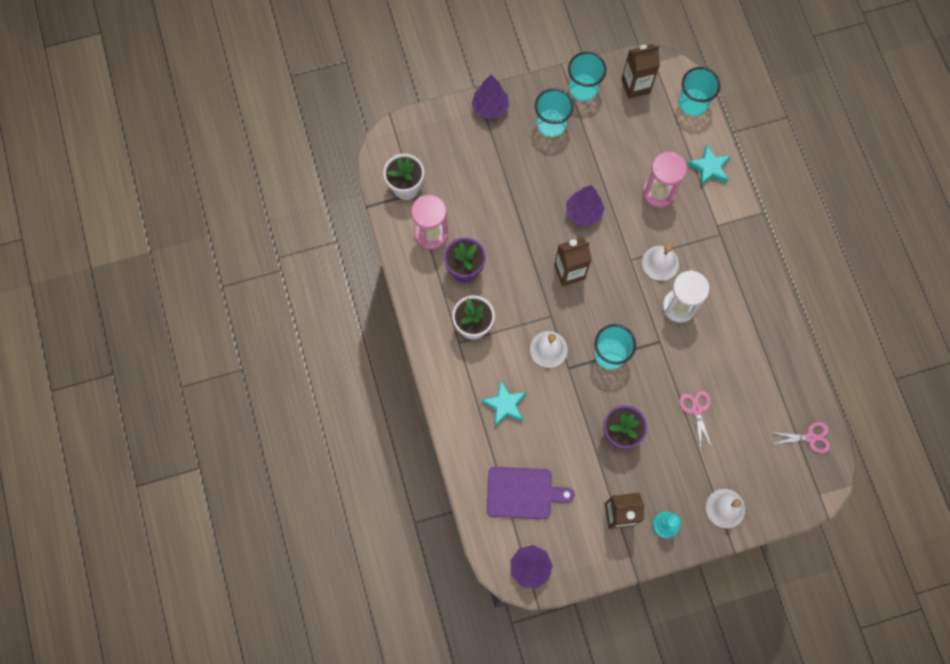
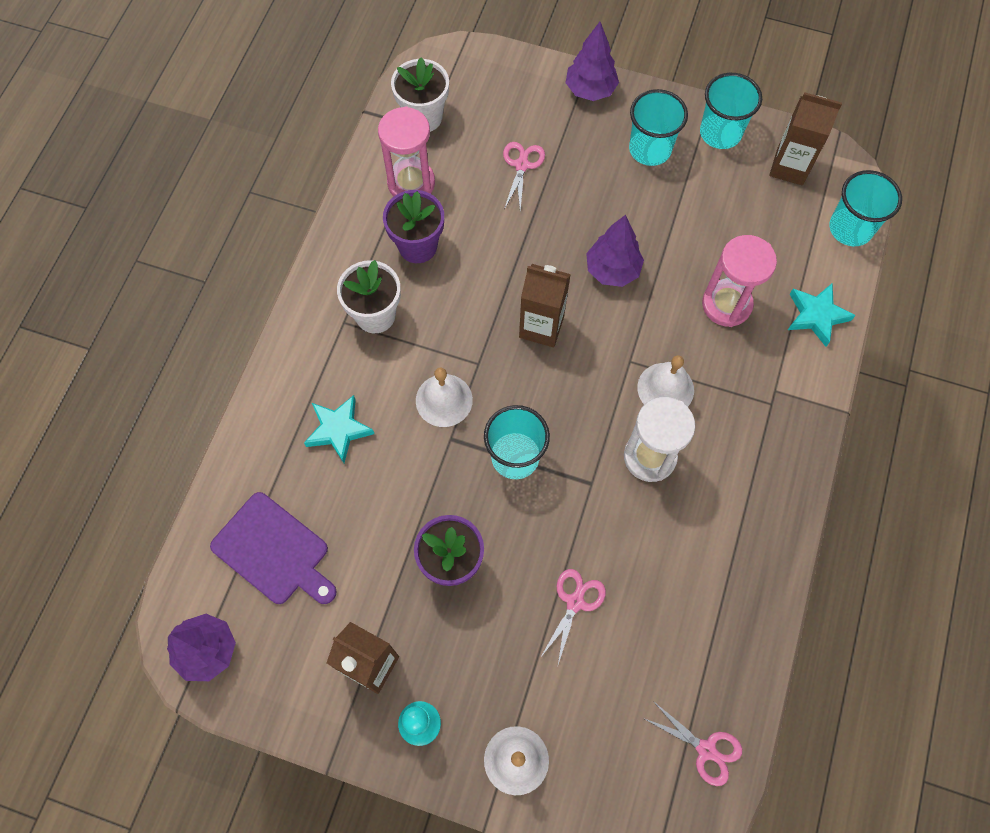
camera: 35 degrees right, 5 degrees down
(486, 181) = (522, 165): none -> pink scissors

